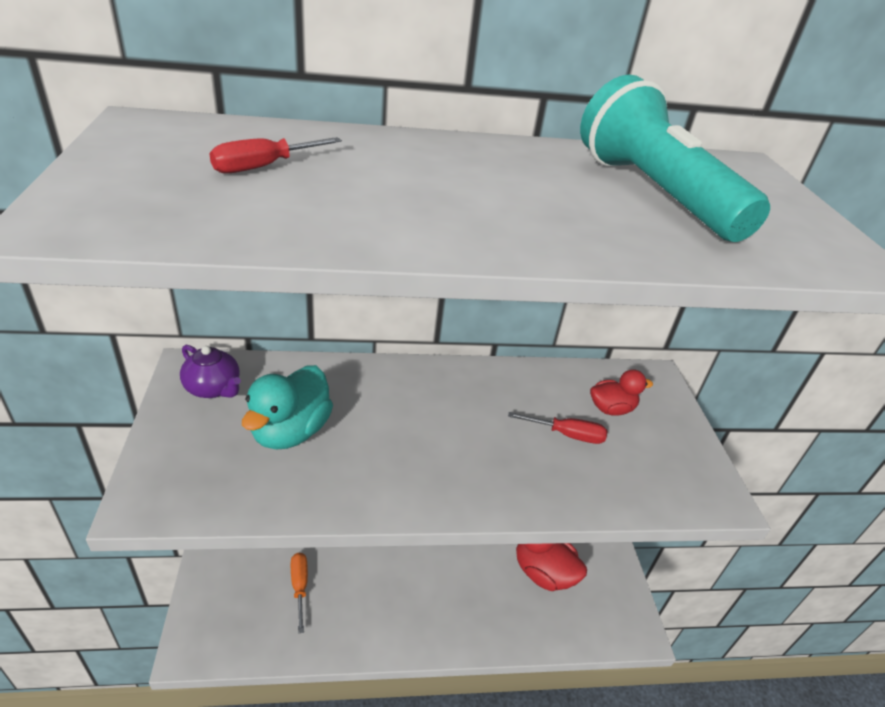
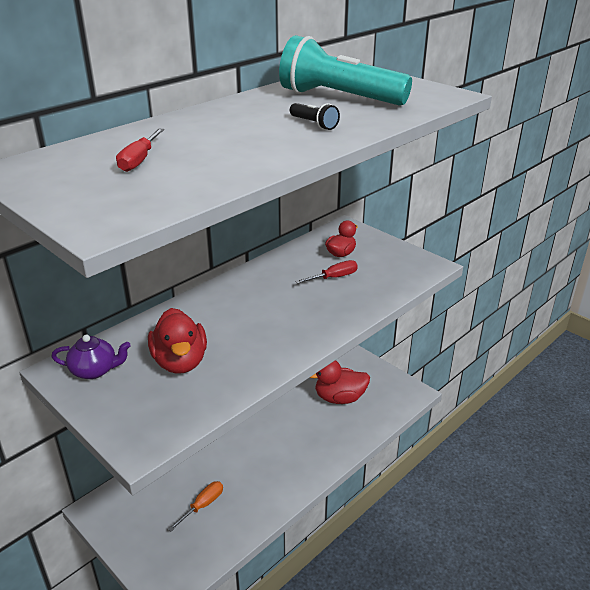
camera: 35 degrees left, 5 degrees down
(290, 431) = (180, 362): turquoise duck -> red duck
(300, 587) = (202, 505): orange screwdriver -> orange screwdriver turned 90 degrees clockwise
(551, 214) = (314, 124): none -> black flashlight

